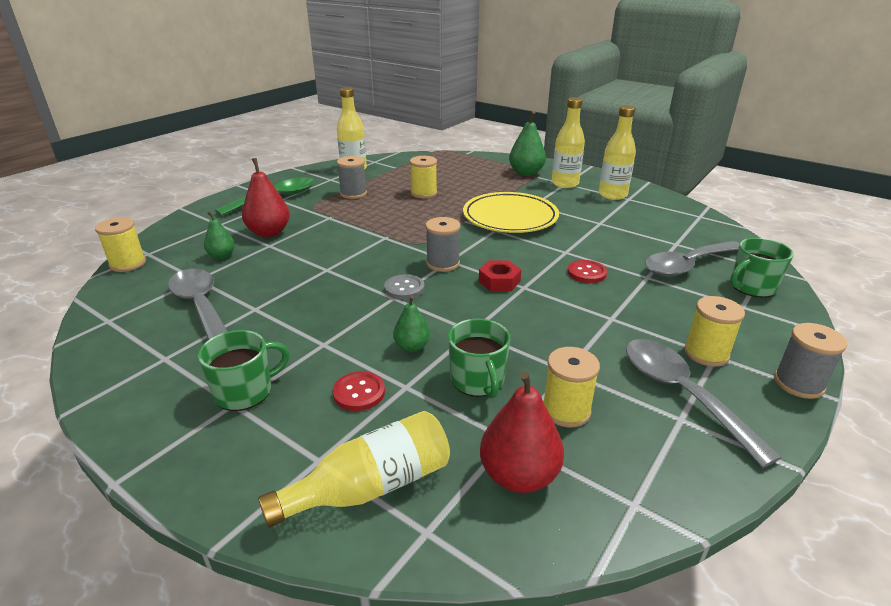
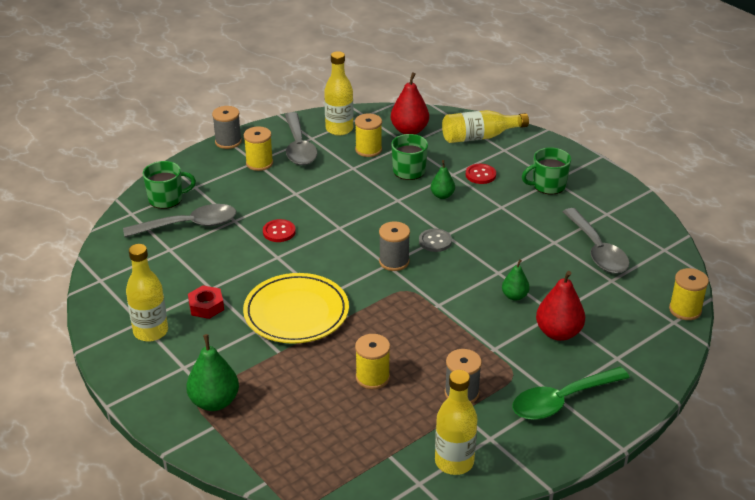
camera: 165 degrees left, 5 degrees up
(222, 256) = (598, 306): green pear -> green pear (514, 296)
(499, 281) = (355, 235): red nut -> red nut (206, 306)
(565, 184) = (185, 366): yellow bottle -> yellow bottle (339, 129)

